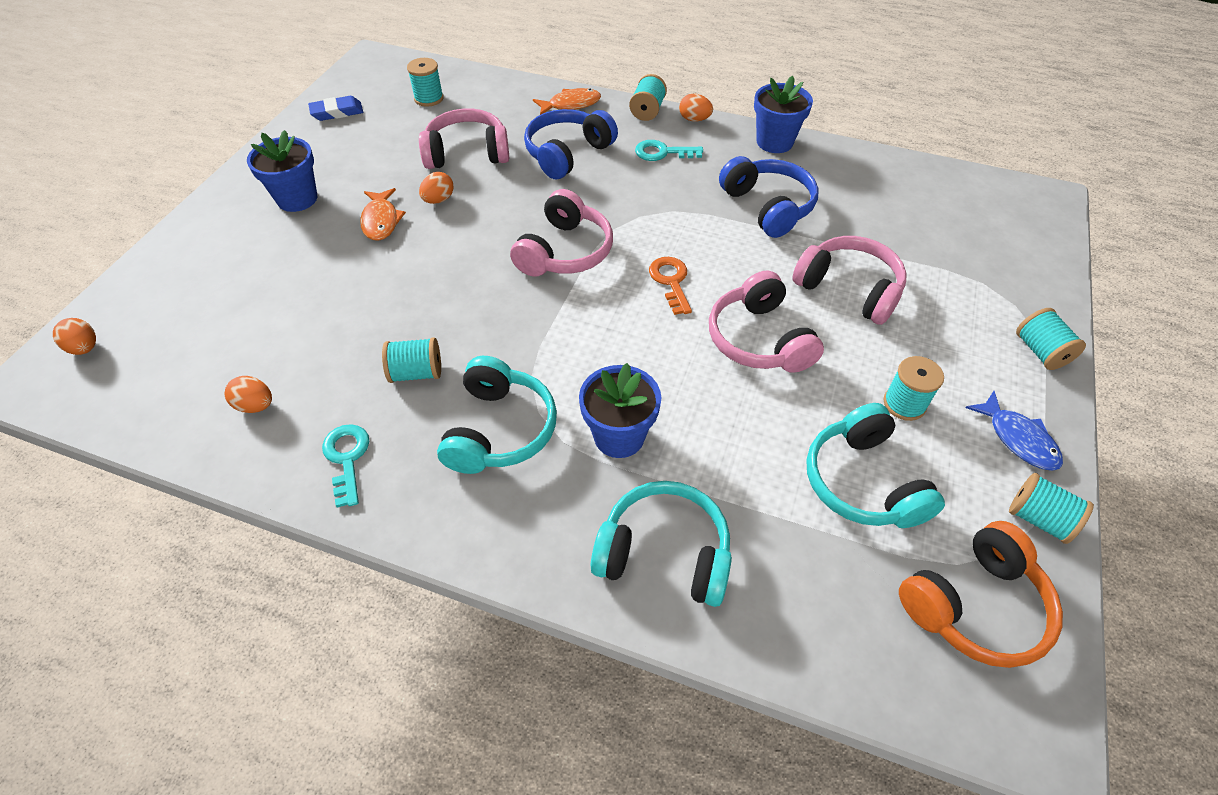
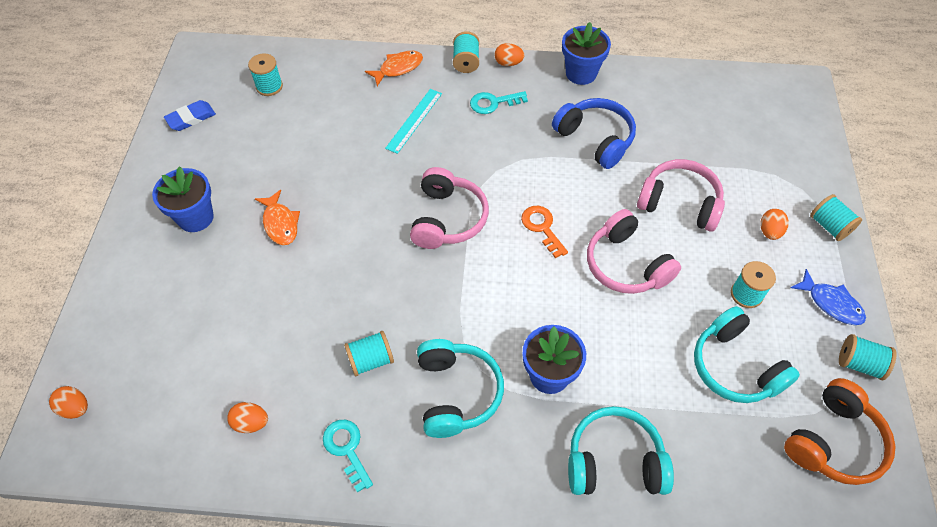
camera: 15 degrees left, 5 degrees up
(438, 200) = (322, 191): orange egg -> orange egg (769, 231)
(467, 153) = (327, 138): pink headphones -> none
(567, 153) = (414, 120): blue headphones -> turquoise ruler

